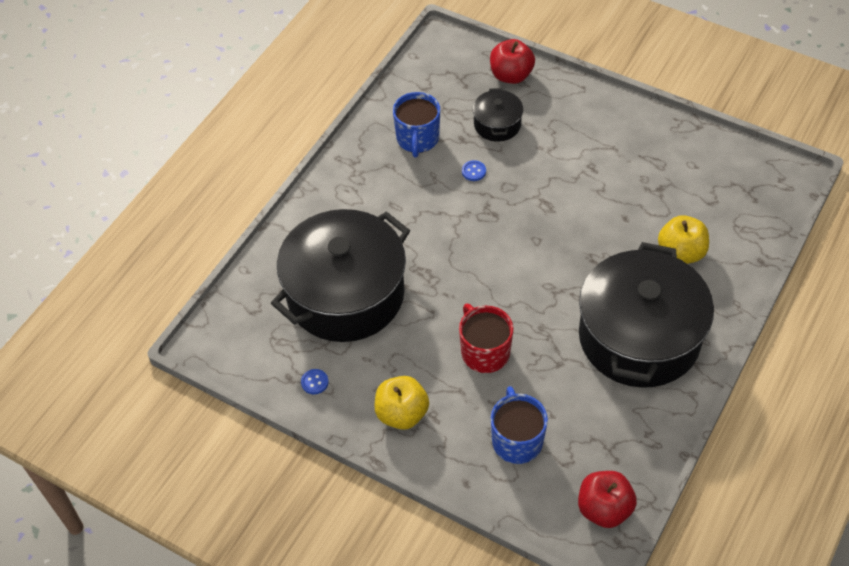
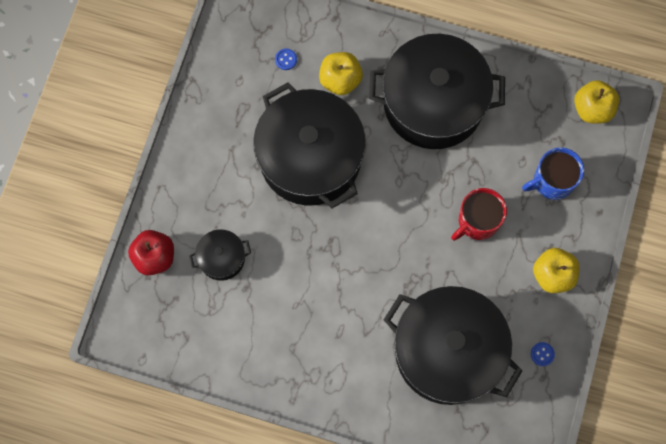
camera: 105 degrees left, 20 degrees up
(417, 139) = (254, 329): blue mug -> none
(473, 171) = (284, 268): blue button -> blue button (286, 59)
(592, 211) = (310, 158): none -> black pot
(604, 509) = (592, 109): red apple -> yellow apple

